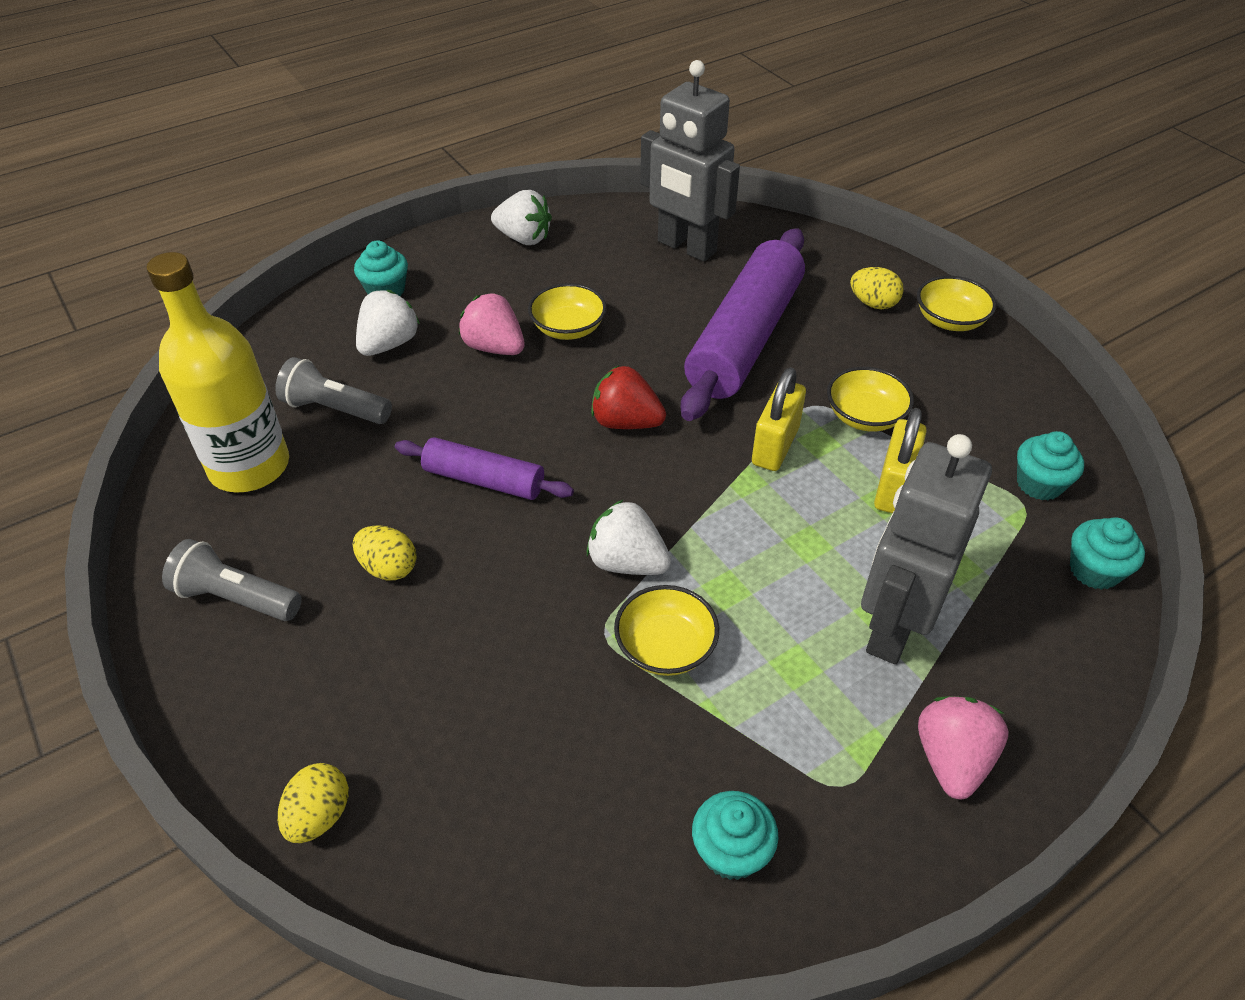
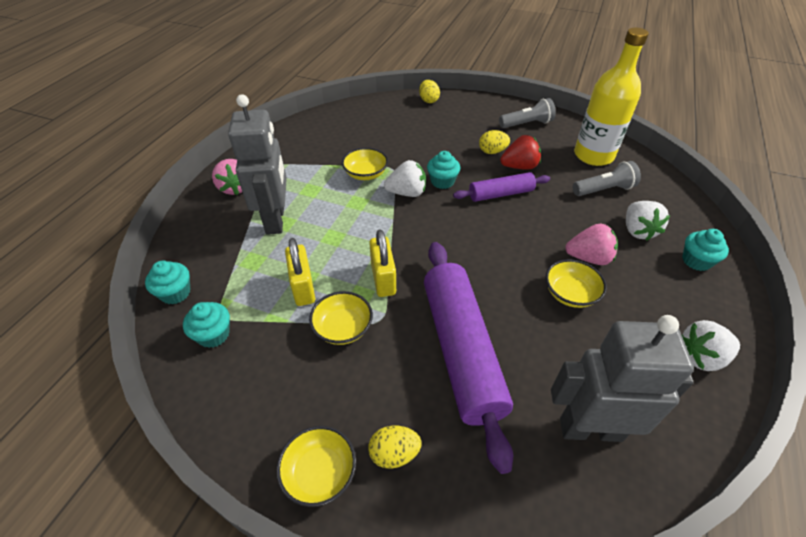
camera: 145 degrees right, 0 degrees up
(626, 422) = (471, 252): red strawberry -> red strawberry (519, 166)
(731, 851) = (303, 138): turquoise cupcake -> turquoise cupcake (442, 181)

